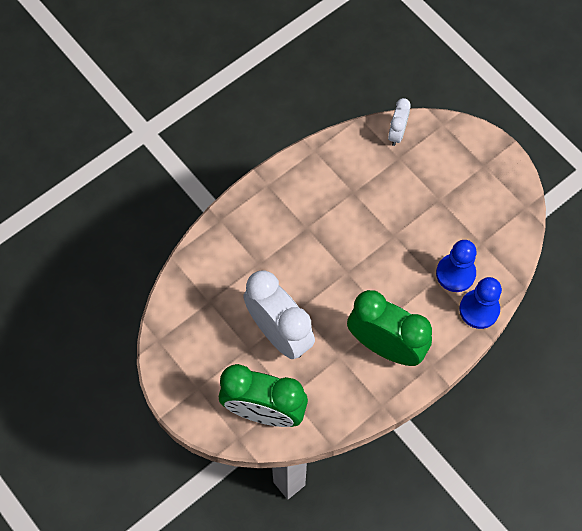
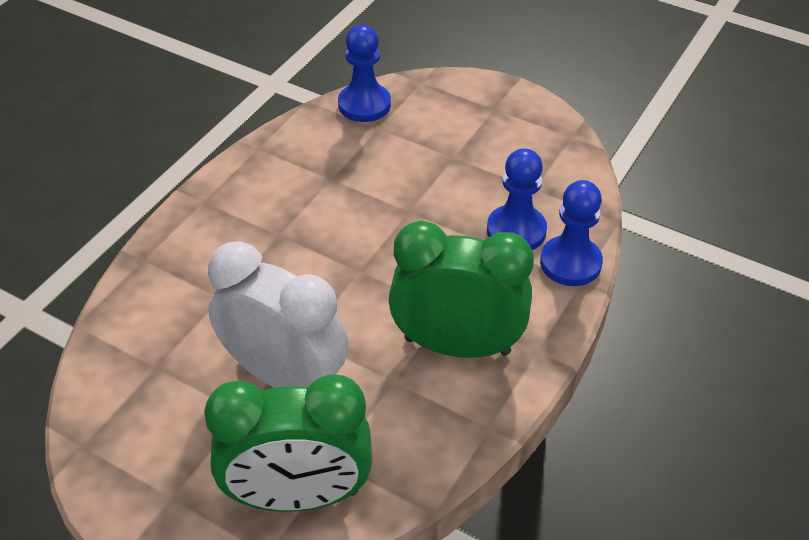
camera: 20 degrees left, 20 degrees down
(397, 133) = (364, 105): white clock -> blue pawn

